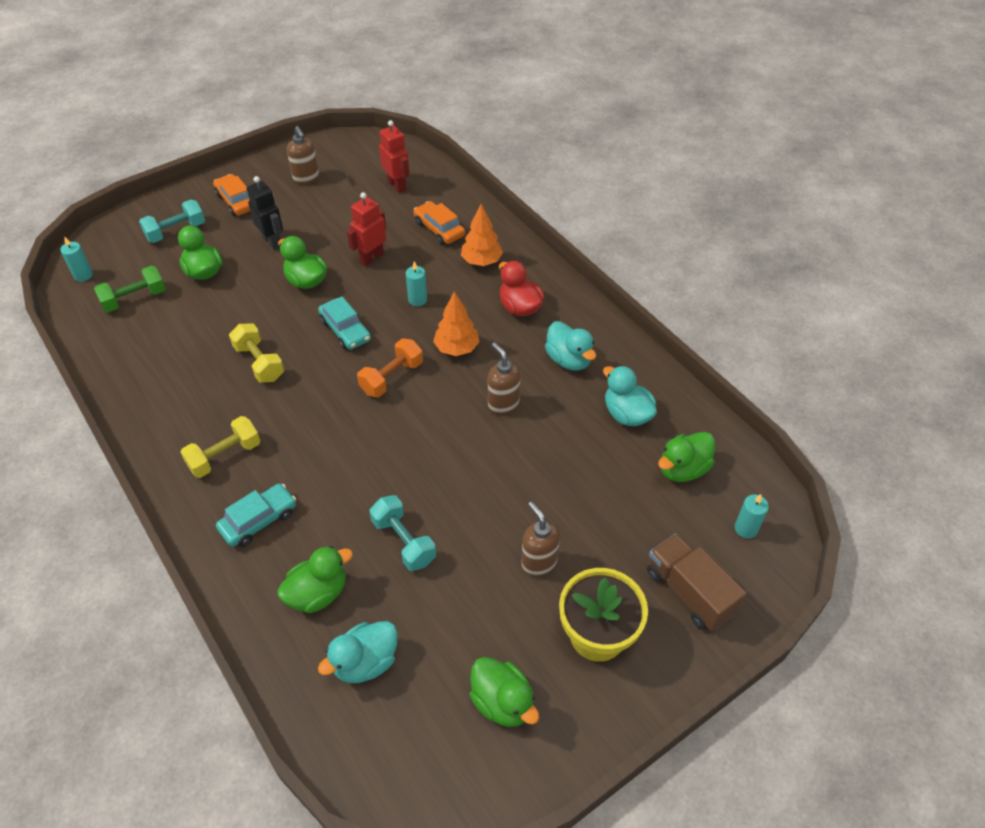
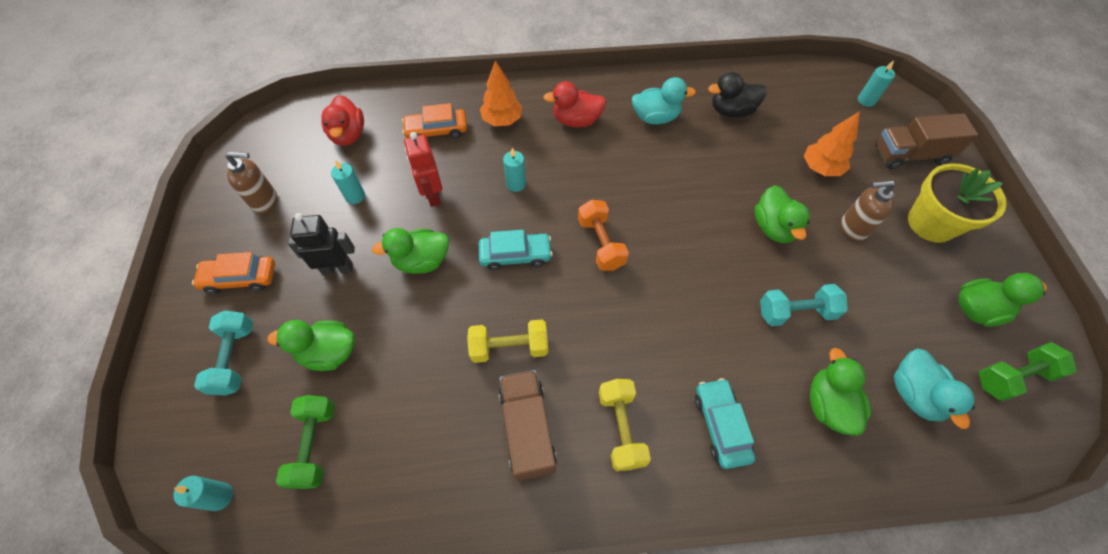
camera: 60 degrees left, 10 degrees up
(197, 402) = (527, 429): none -> brown truck
(341, 218) = (355, 196): none -> turquoise candle
(397, 185) = (348, 135): red robot -> red duck
(433, 751) = (1012, 377): none -> green dumbbell
(457, 348) = (595, 182): orange tree -> orange tree (820, 168)
(503, 404) = (678, 179): brown soap dispenser -> none
(627, 414) = (731, 111): turquoise duck -> black duck
(682, 469) = (799, 106): green duck -> green duck (773, 227)

